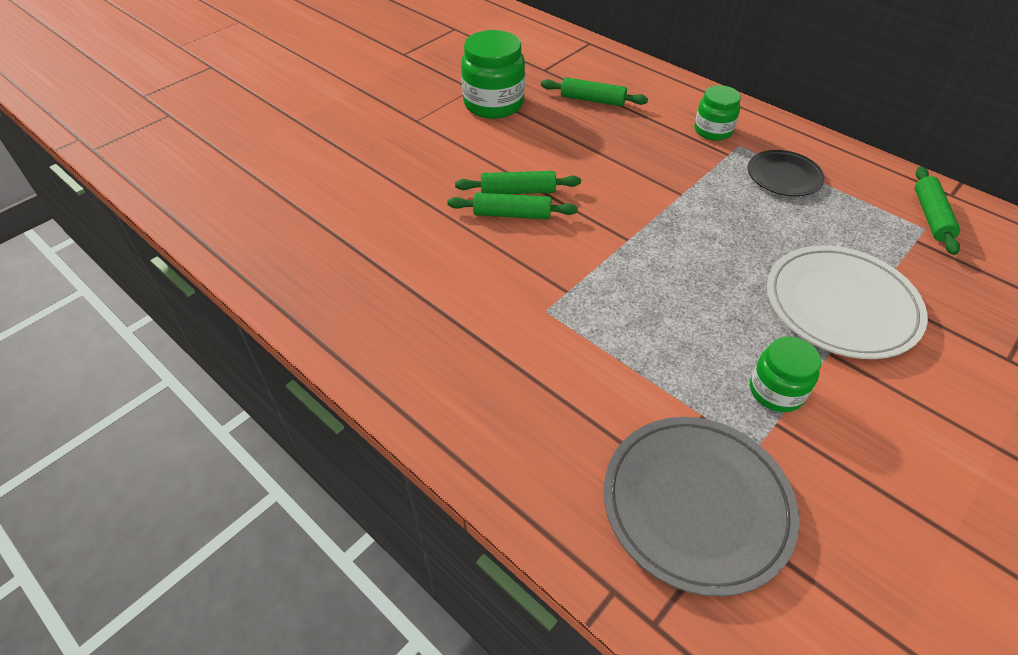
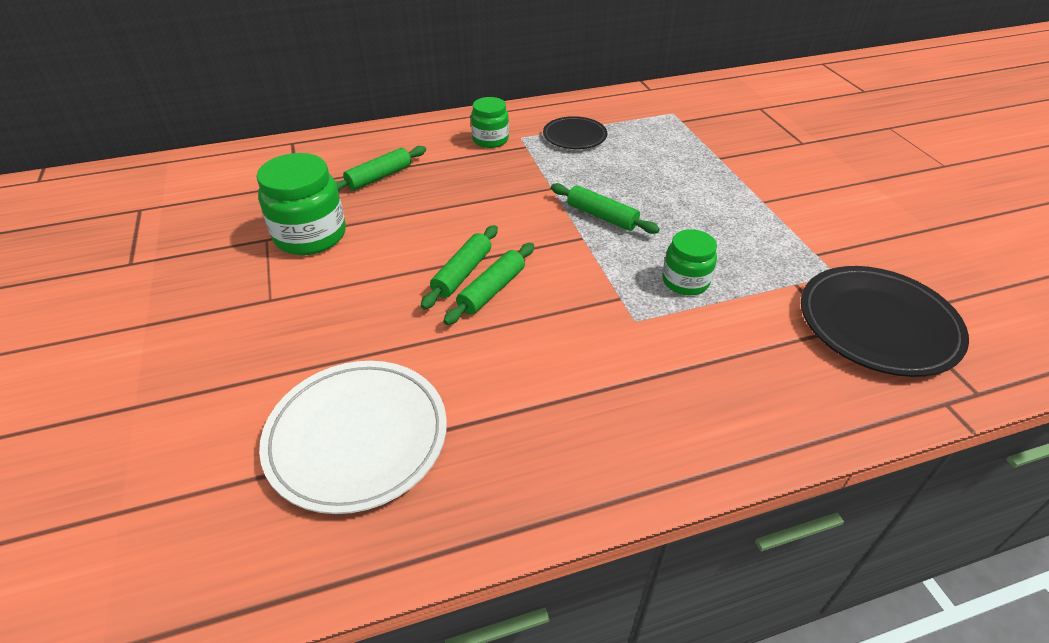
camera: 60 degrees left, 5 degrees down
(696, 505) = (877, 325): grey plate -> black plate
(776, 391) = (787, 240): green jar -> green jar (685, 281)
(841, 306) = (723, 176): white plate -> white plate (357, 437)
(930, 216) = (664, 105): green rolling pin -> green rolling pin (601, 216)

